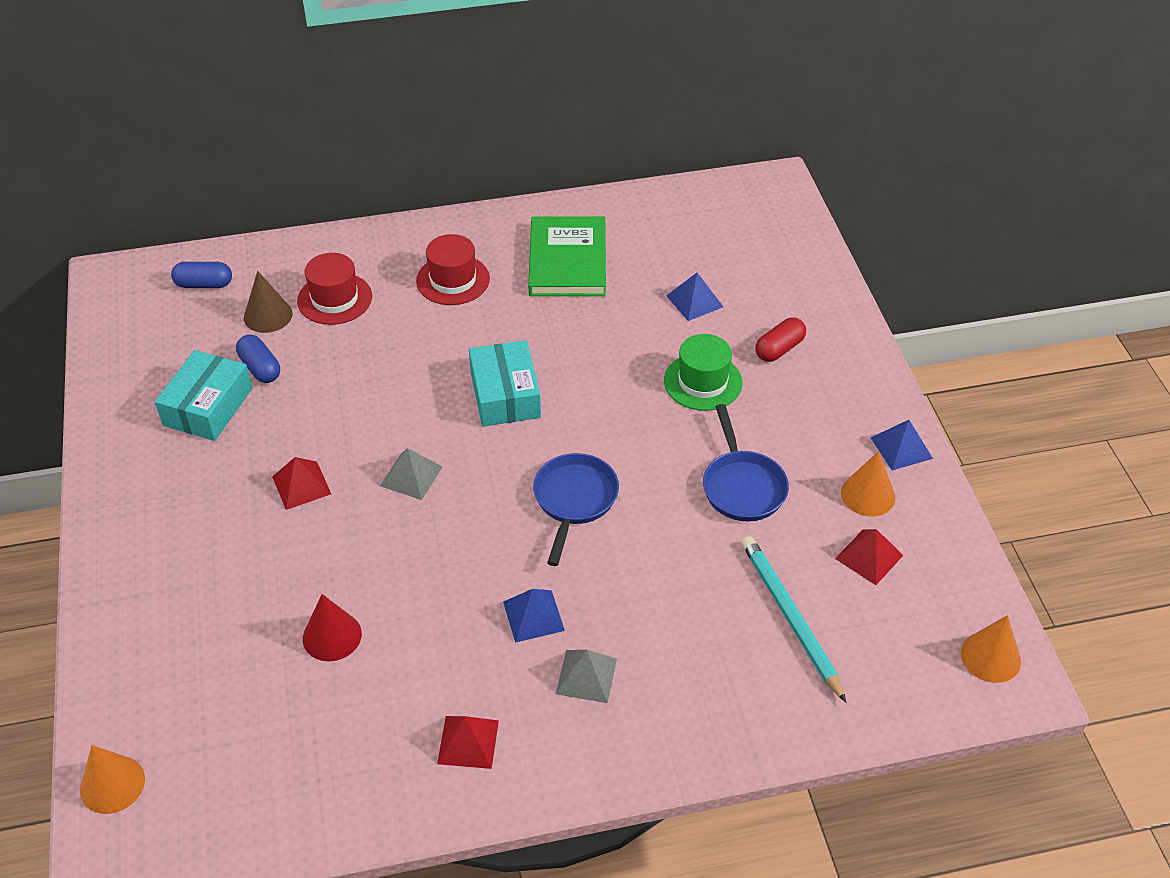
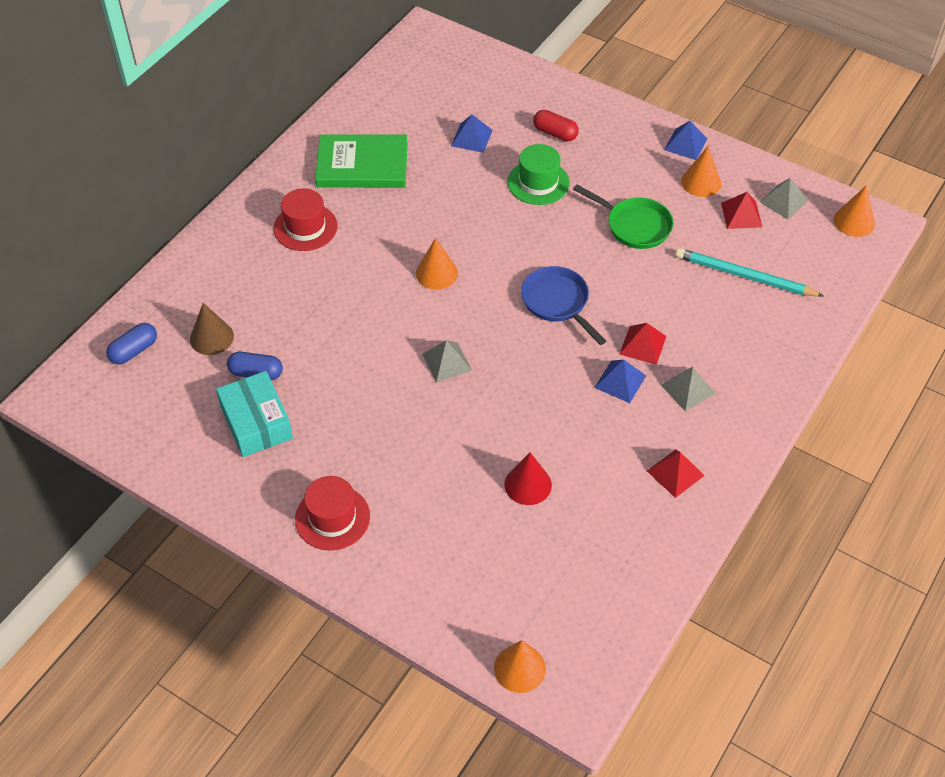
camera: 45 degrees left, 5 degrees up
(301, 485) = (387, 420): red pyramid -> red pyramid (642, 345)
(334, 299) = (243, 294): red hat -> red hat (332, 518)
(505, 395) = (436, 273): turquoise box -> orange cone
(567, 260) = (362, 165): green book -> green book turned 45 degrees counterclockwise
(742, 486) = (634, 226): blue pan -> green pan
(779, 349) = (555, 133): red capsule -> red capsule turned 60 degrees counterclockwise
(935, 577) = (783, 201): none -> grey pyramid

